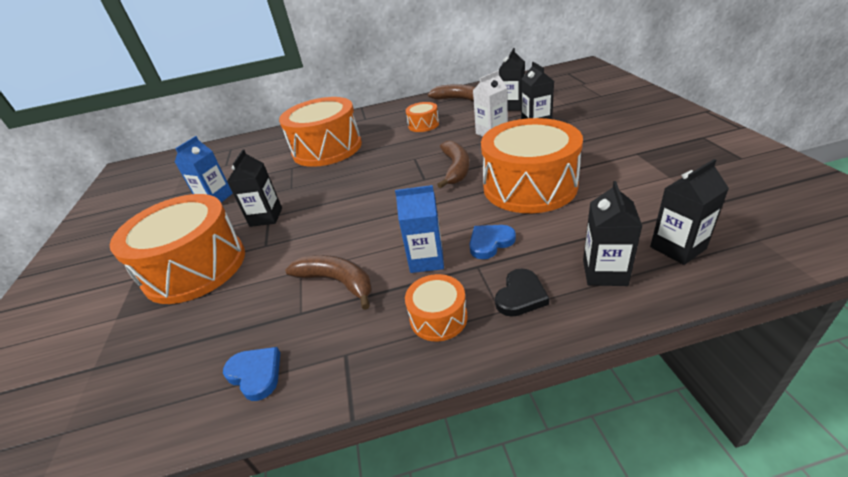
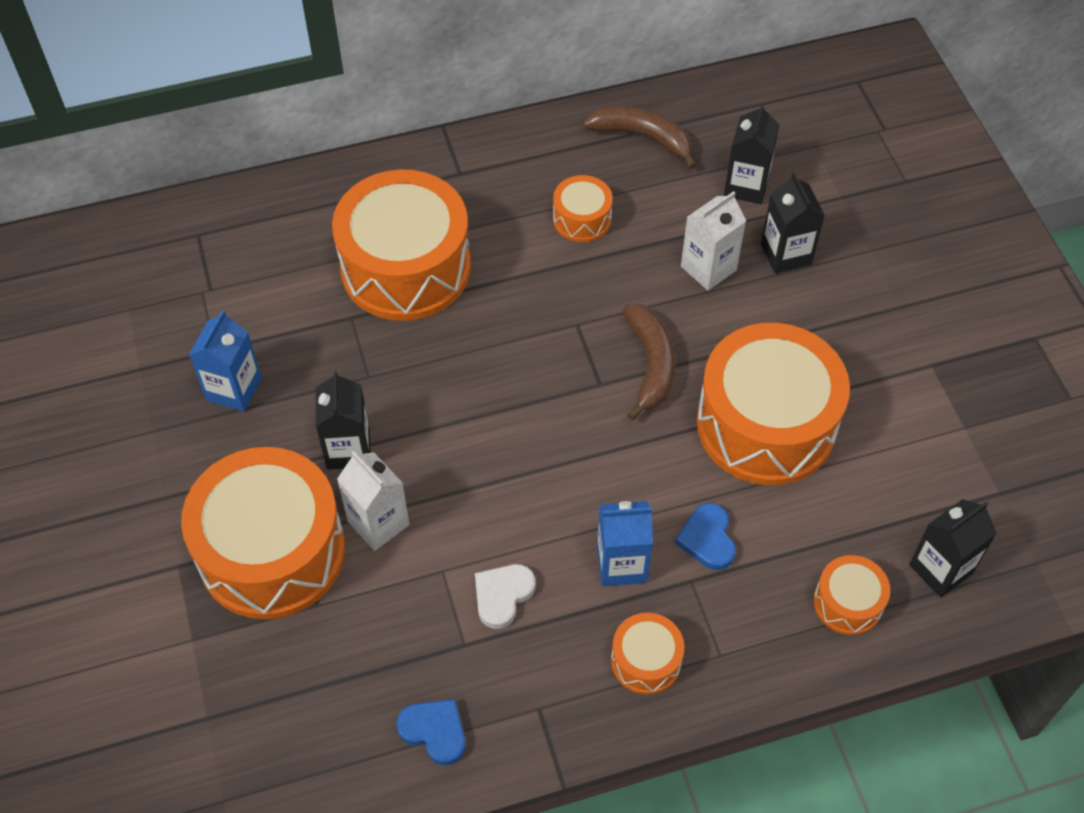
camera: 10 degrees left, 20 degrees up
(268, 249) = (378, 523): none -> white carton
(337, 282) = (502, 595): brown banana -> white heart
(490, 243) = (707, 539): blue heart -> blue heart turned 60 degrees counterclockwise
(520, 296) = (745, 633): black heart -> none
(604, 272) = (848, 603): black carton -> orange drum

